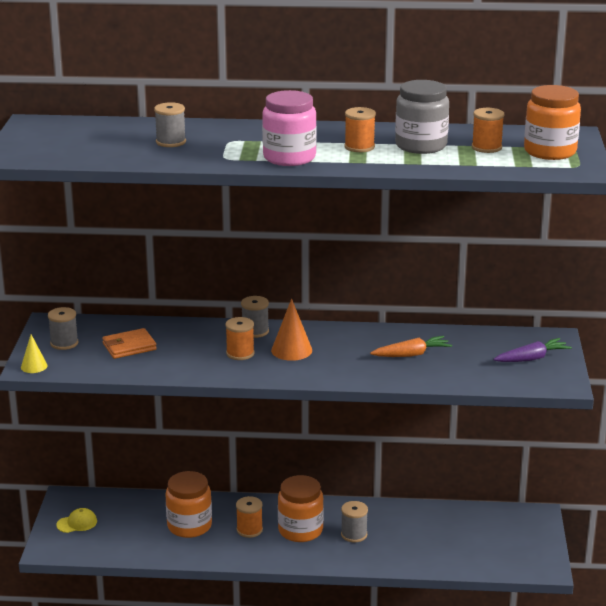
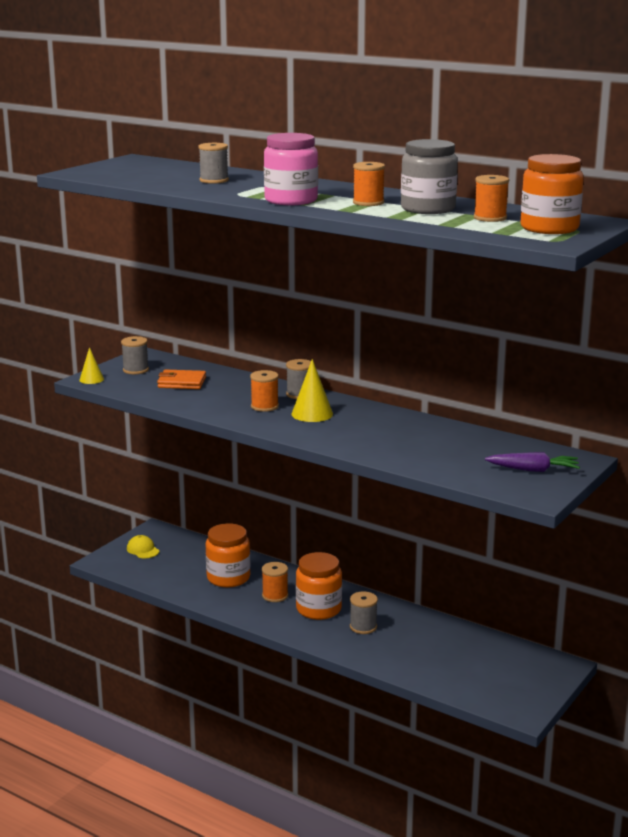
camera: 30 degrees right, 5 degrees down
(77, 523) = (143, 550): yellow cap -> yellow cap turned 135 degrees counterclockwise
(291, 350) = (312, 414): orange cone -> yellow cone
(411, 354) = (417, 441): orange carrot -> none

